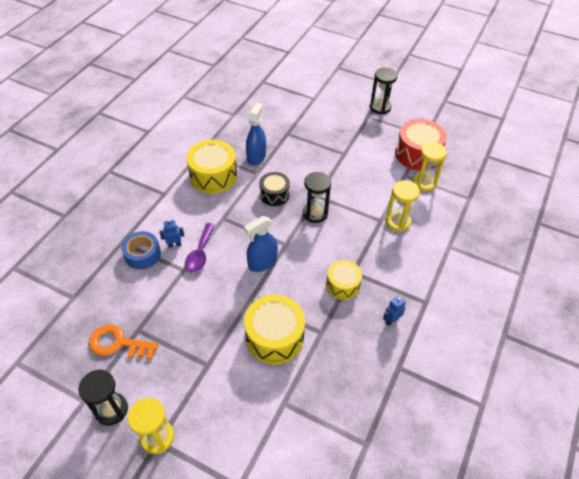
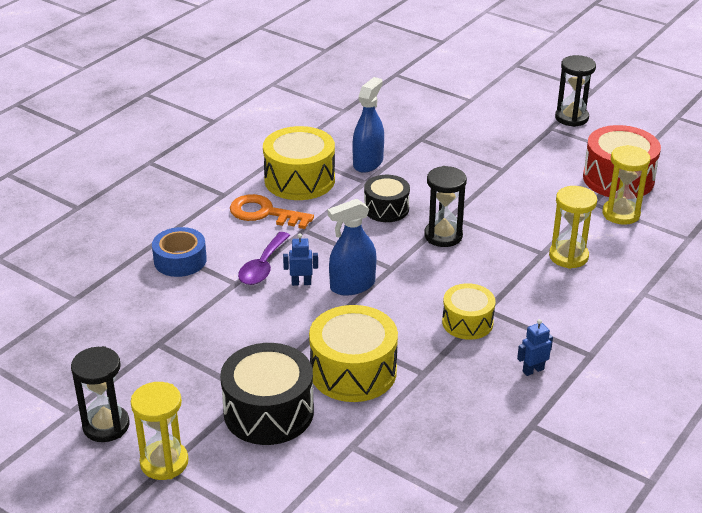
camera: 10 degrees right, 15 degrees down
(118, 343) = (127, 355): orange key -> orange key (264, 213)
(174, 244) = (228, 253): blue robot -> blue robot (301, 283)
(223, 381) = (268, 412): none -> black drum

